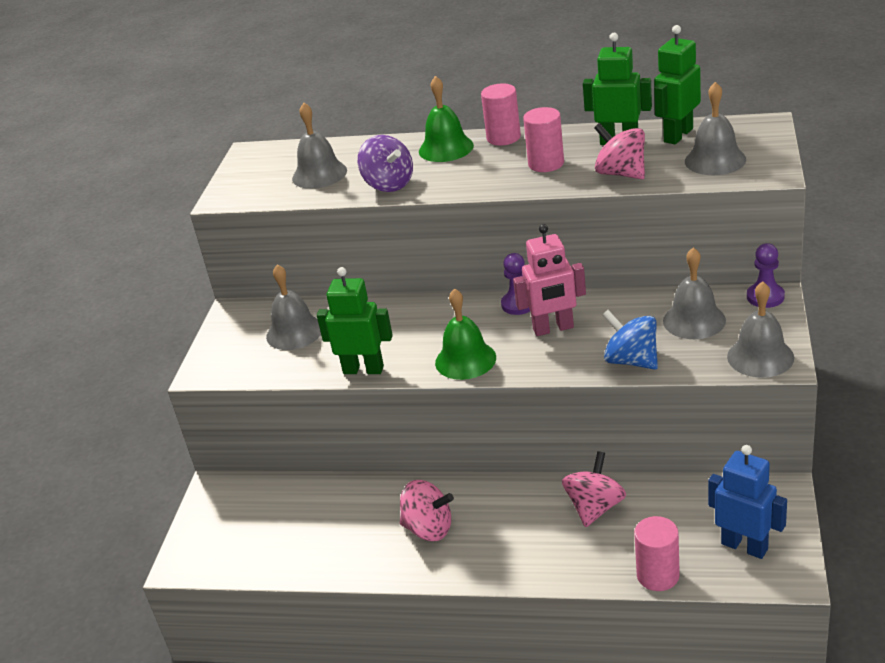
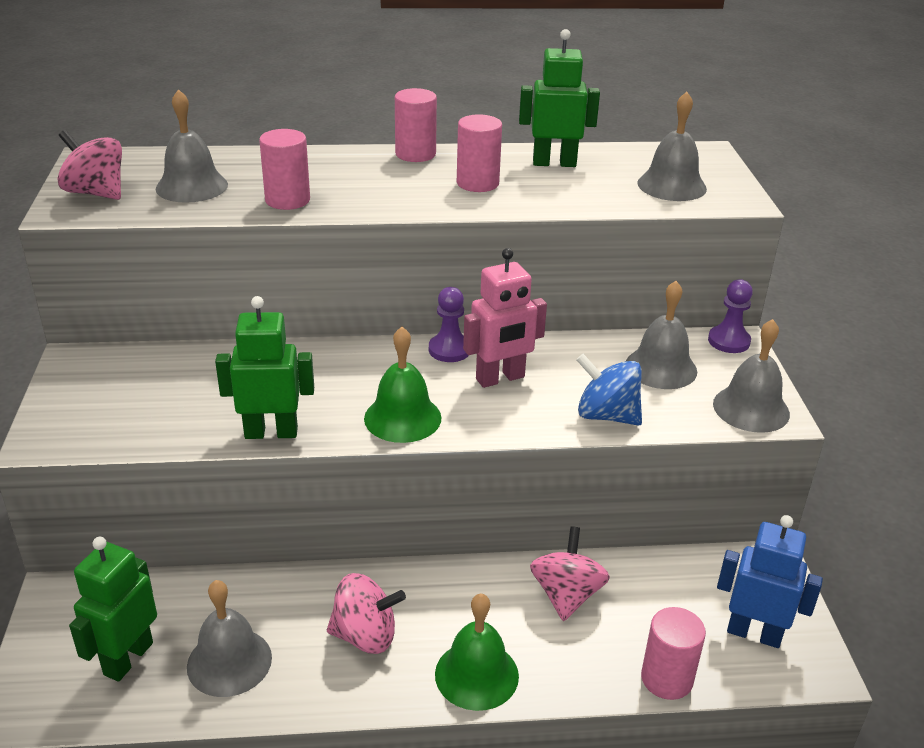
camera: 20 degrees left, 0 degrees up
(294, 332) = (166, 386): grey bell -> grey bell (229, 662)
(389, 184) = (287, 200): purple spinning top -> pink cylinder
(446, 148) = (348, 163): green bell -> green bell (476, 674)
(621, 173) = (571, 196): pink spinning top -> pink spinning top (96, 193)
(678, 135) = (618, 159): green robot -> green robot (128, 658)

